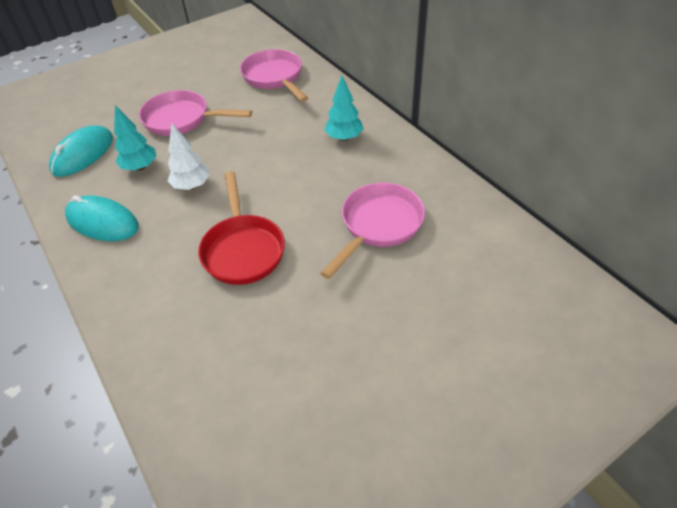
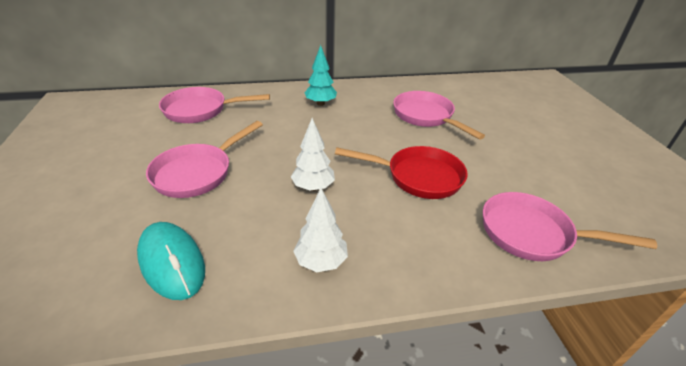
camera: 70 degrees left, 10 degrees down
(102, 222) = (321, 262): turquoise mouse -> white tree
(140, 167) = (250, 216): turquoise tree -> none
(184, 359) = (532, 234): none -> pink pan

